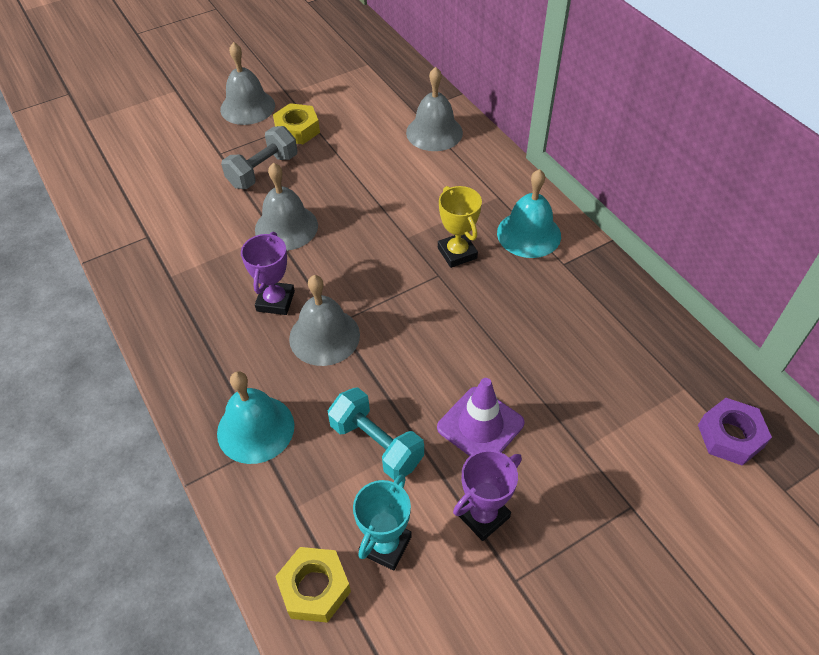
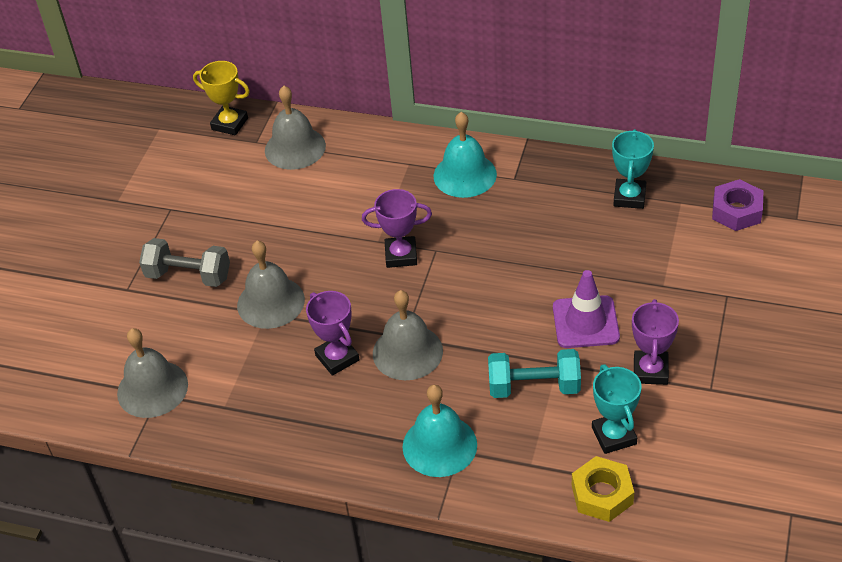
camera: 40 degrees left, 5 degrees down
(247, 107) = (96, 236): grey bell -> grey bell (152, 389)
(263, 171) = (188, 276): grey dumbbell -> grey dumbbell turned 75 degrees counterclockwise
(297, 130) = (172, 223): yellow nut -> none
(409, 260) = (401, 255): none -> purple trophy
(457, 253) = (430, 225): yellow trophy -> yellow trophy (230, 124)
(642, 349) = (629, 197): none -> turquoise trophy

